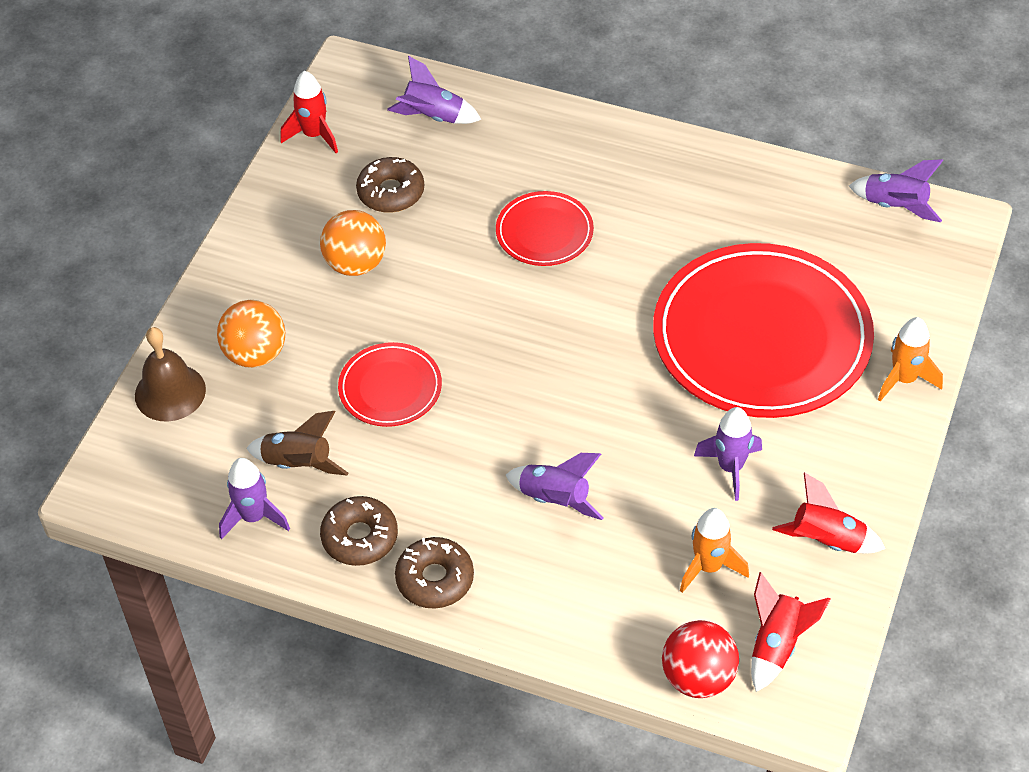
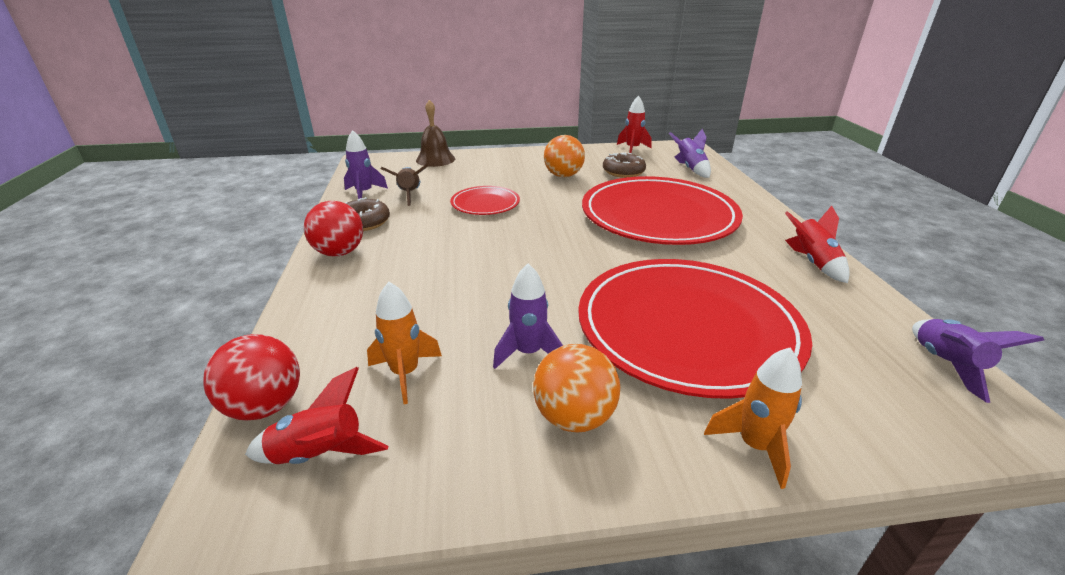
camera: 60 degrees right, 20 degrees down
(255, 354) = (477, 169): orange ball -> orange ball (574, 417)
(435, 579) = (339, 253): brown donut -> red ball
(544, 232) = (658, 216): red plate -> red plate, size x2.14
(555, 499) = (434, 277): purple rocket -> none
(826, 540) = (482, 451): red rocket -> red rocket (812, 262)

